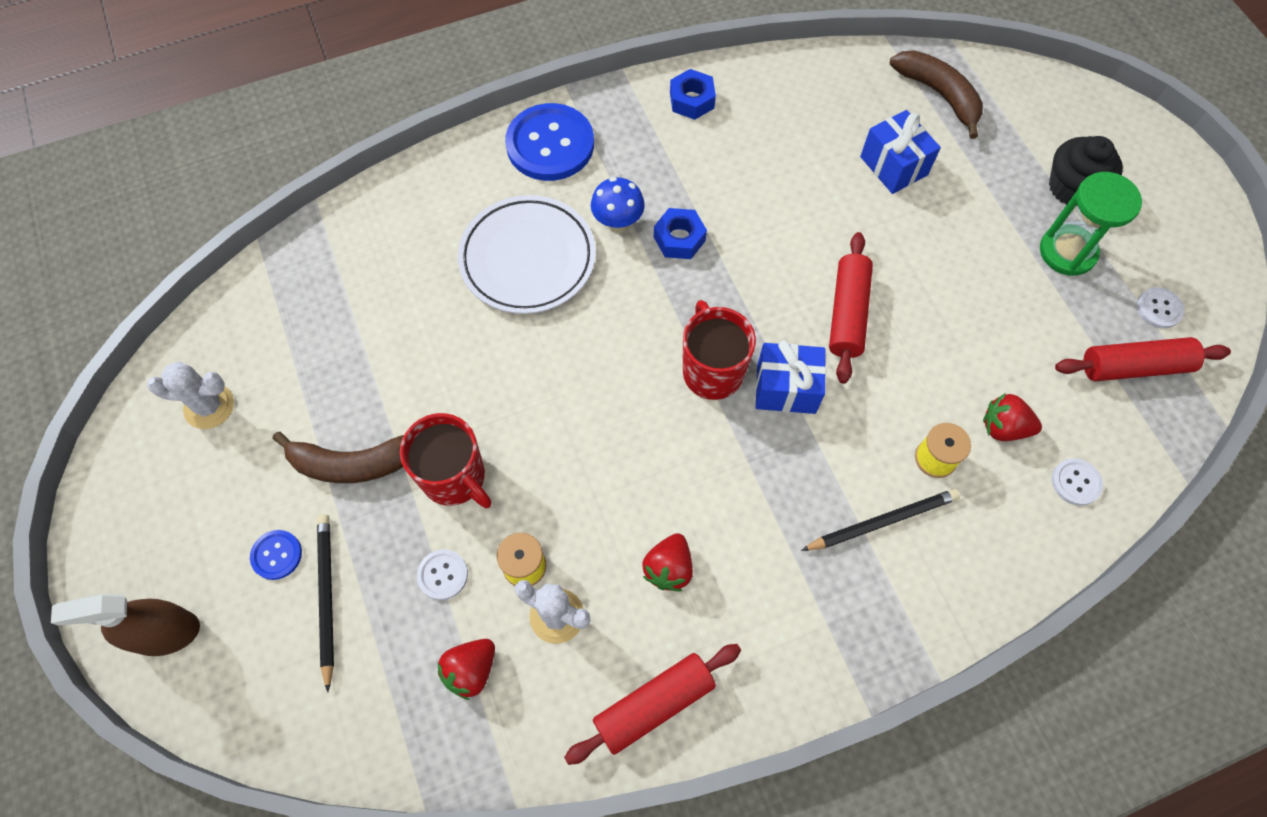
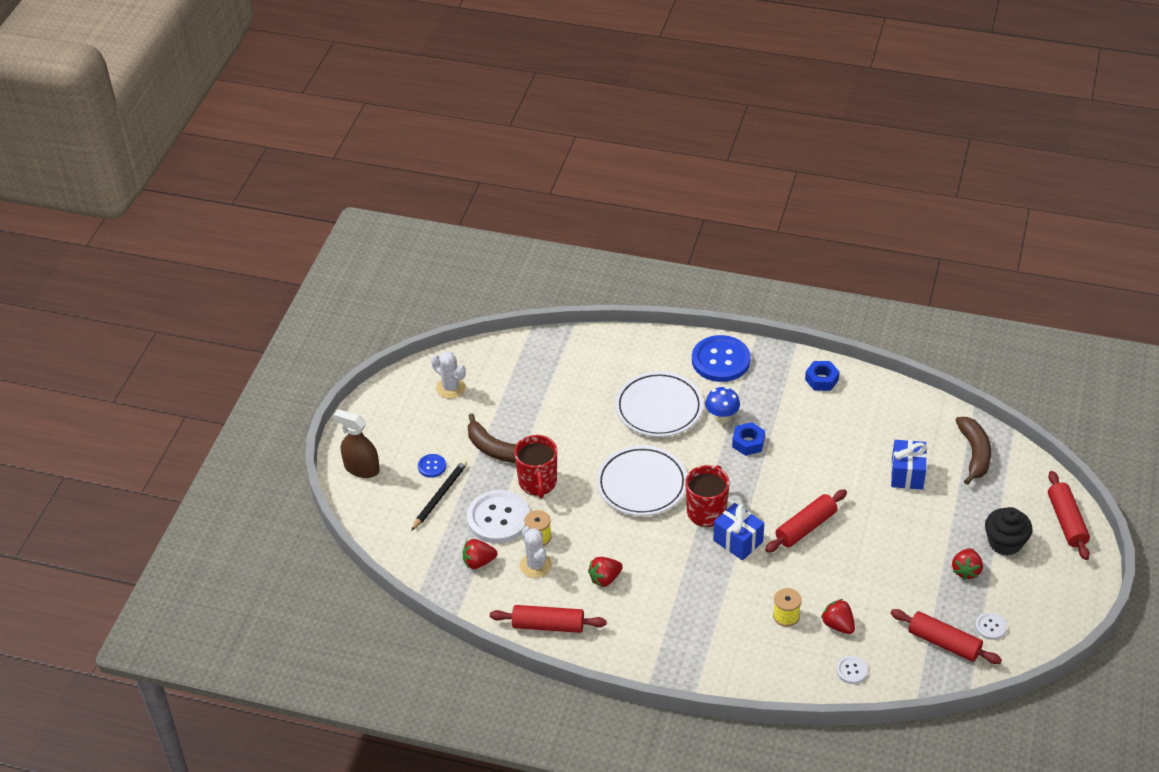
camera: 40 degrees right, 20 degrees down
(443, 575) = (498, 518): white button -> white button, size x2.16
(597, 386) = (642, 484): none -> white plate
(882, 521) = (730, 624): black pencil -> none
(1067, 252) = (966, 571): green hourglass -> red strawberry
(1105, 120) = (1066, 521): none -> red rolling pin

